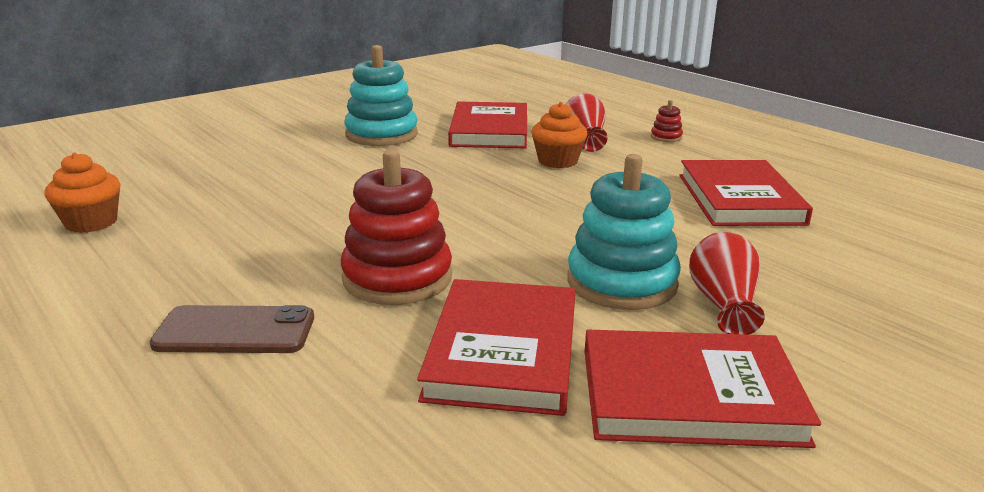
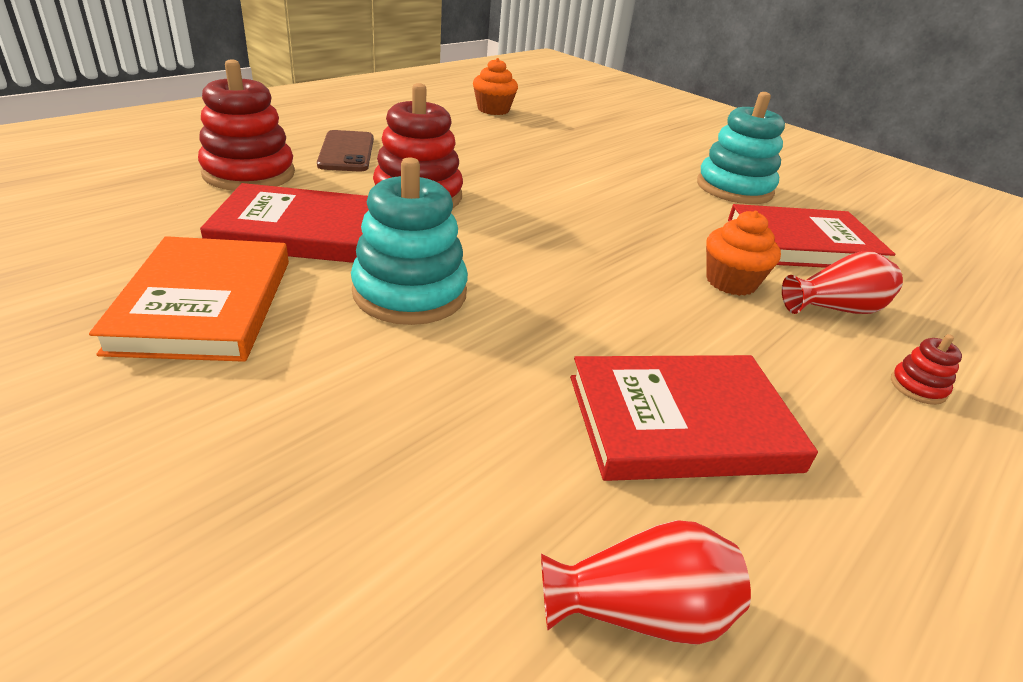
camera: 80 degrees right, 10 degrees up
(311, 411) = (249, 174): none -> red stacking toy
(689, 396) = (204, 304): red book -> orange book
(723, 304) = (360, 350): red vase -> red vase (639, 611)

